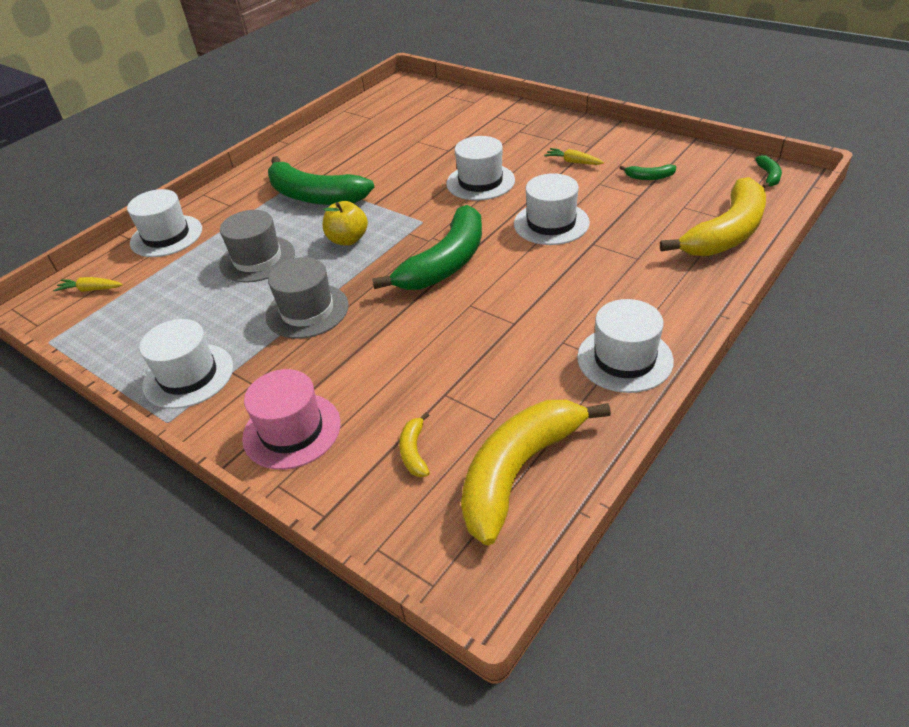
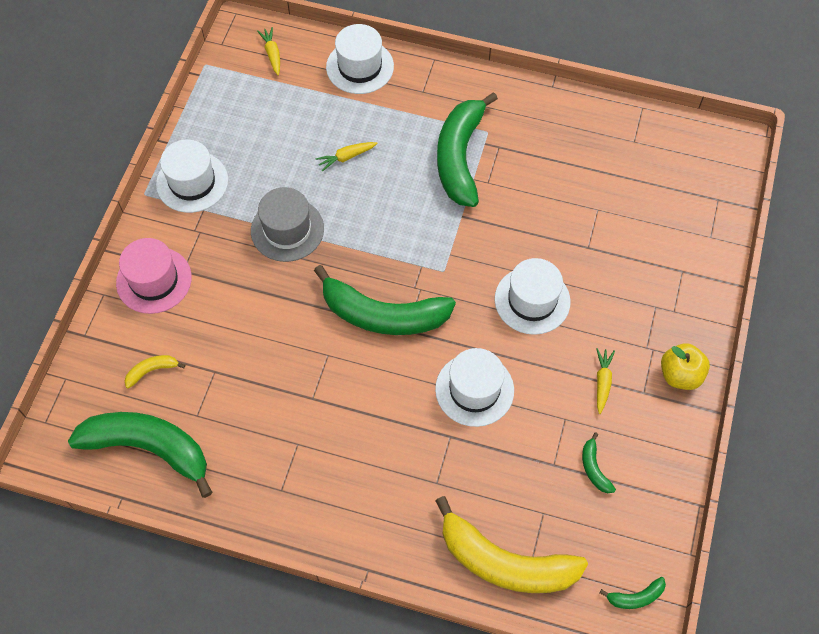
camera: 65 degrees right, 20 degrees up
(257, 259) = (346, 157): grey hat -> yellow carrot
(348, 240) = (396, 218): yellow apple -> yellow apple (680, 375)
(519, 471) = (149, 448): yellow banana -> green banana
(624, 359) = (287, 498): white hat -> none

